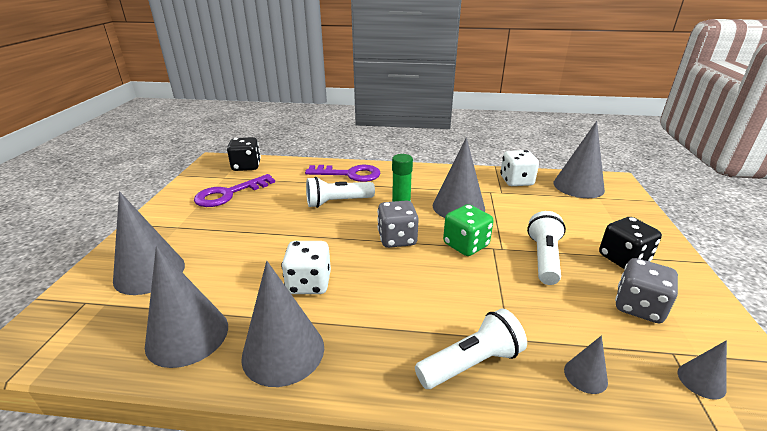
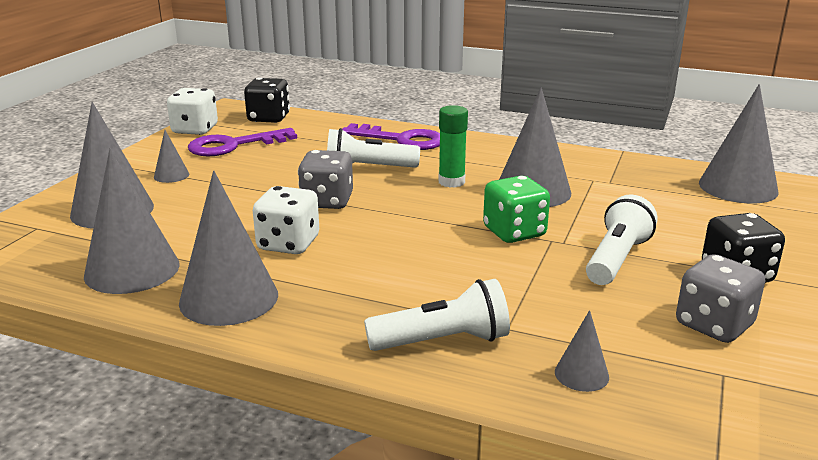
camera: 15 degrees right, 5 degrees down
(397, 239) = (424, 215): grey dice -> grey dice (327, 201)
(516, 181) = (642, 171): white dice -> white dice (195, 130)
(701, 381) = (738, 404): grey cone -> grey cone (171, 175)

